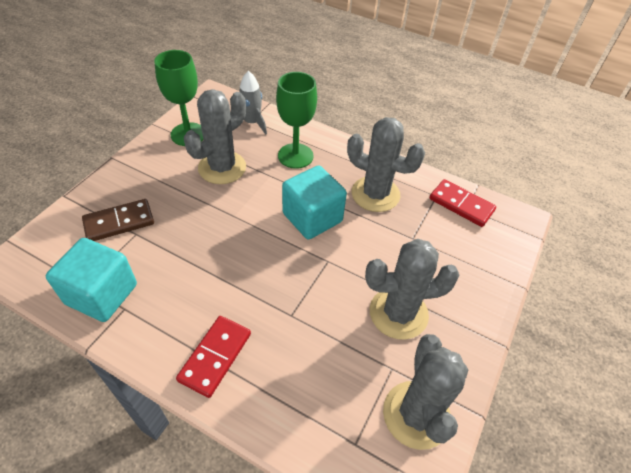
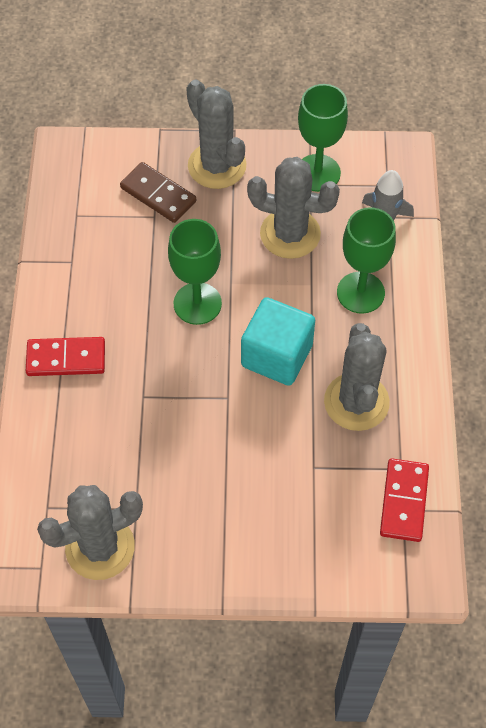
camera: 65 degrees right, 10 degrees up
(102, 294) = (75, 236): turquoise cube -> none
(235, 242) = (197, 303): none -> green goblet
(398, 313) = (202, 491): grey cactus -> grey cactus (217, 166)

